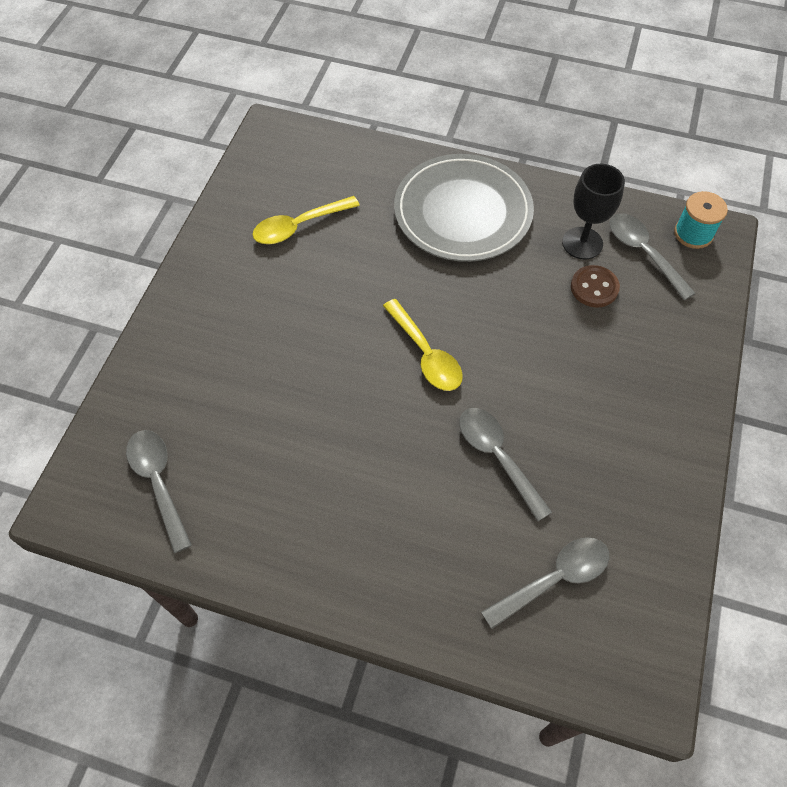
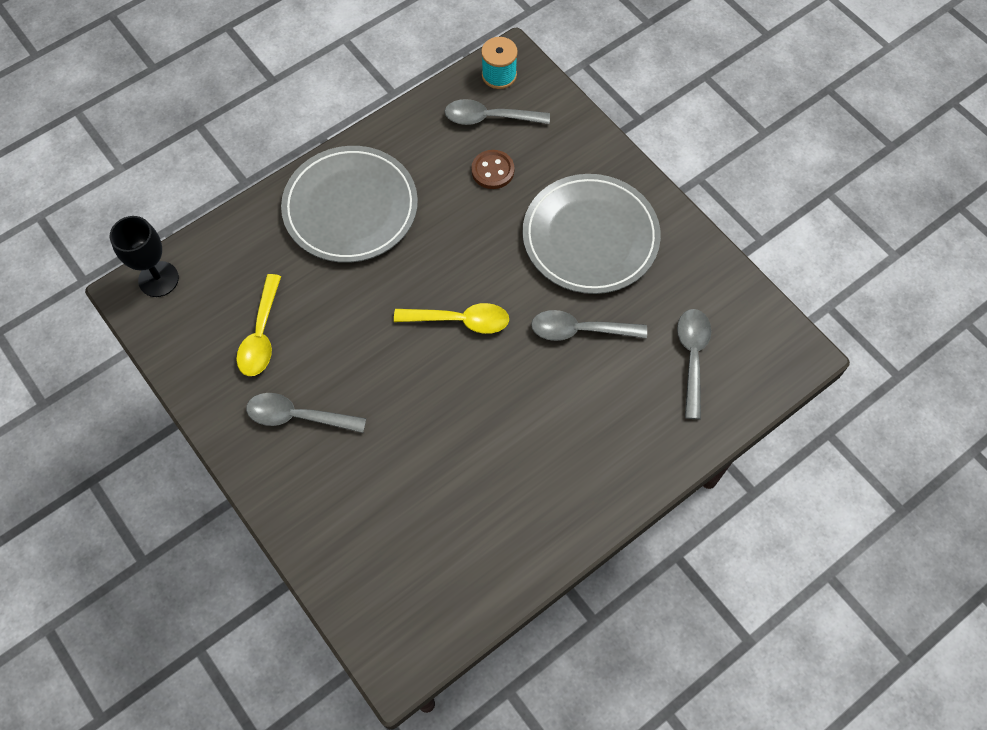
camera: 55 degrees left, 5 degrees up
(158, 482) = (426, 581): grey spoon -> grey spoon (298, 416)
(582, 243) = (448, 149): black goblet -> black goblet (158, 279)
(601, 406) = (590, 237): none -> grey plate

